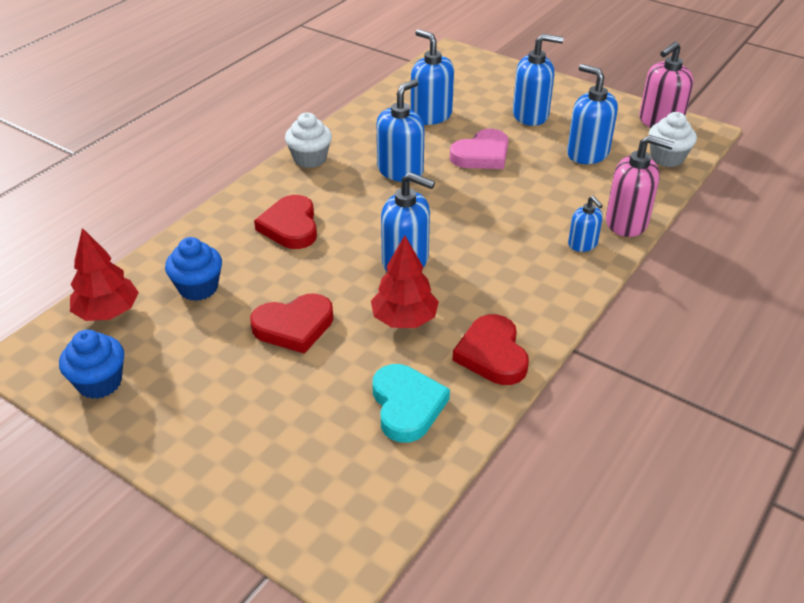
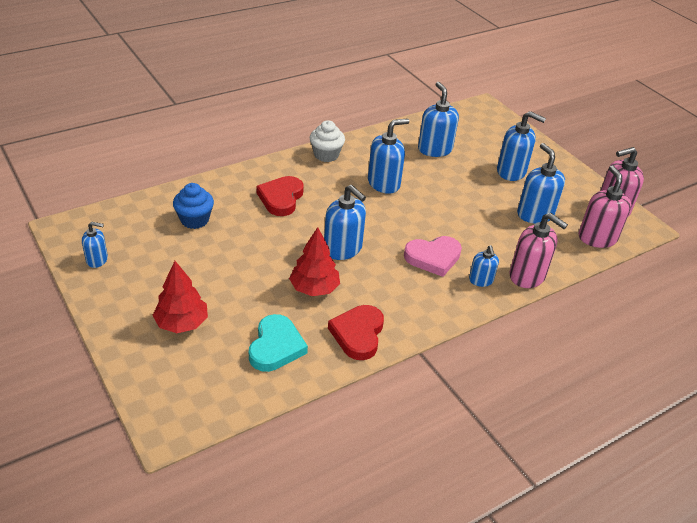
camera: 20 degrees right, 0 degrees up
(99, 382) = (97, 260): blue cupcake -> blue soap dispenser
(108, 312) = (130, 216): red tree -> red tree (182, 323)
(294, 326) = (238, 267): red heart -> none
(482, 155) = (452, 190): pink heart -> pink heart (433, 257)
(667, 158) = (597, 238): white cupcake -> pink soap dispenser

